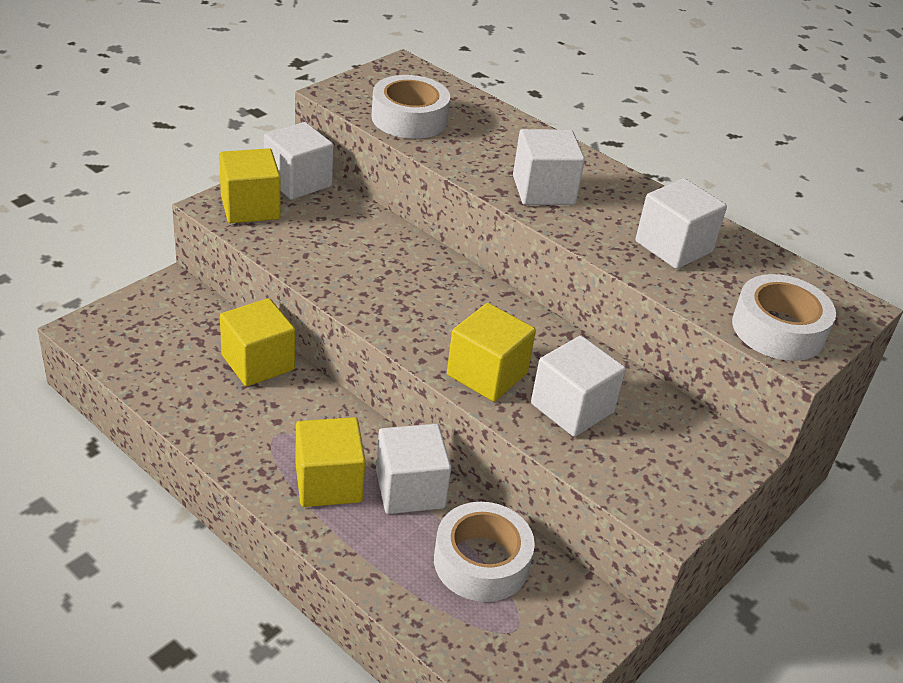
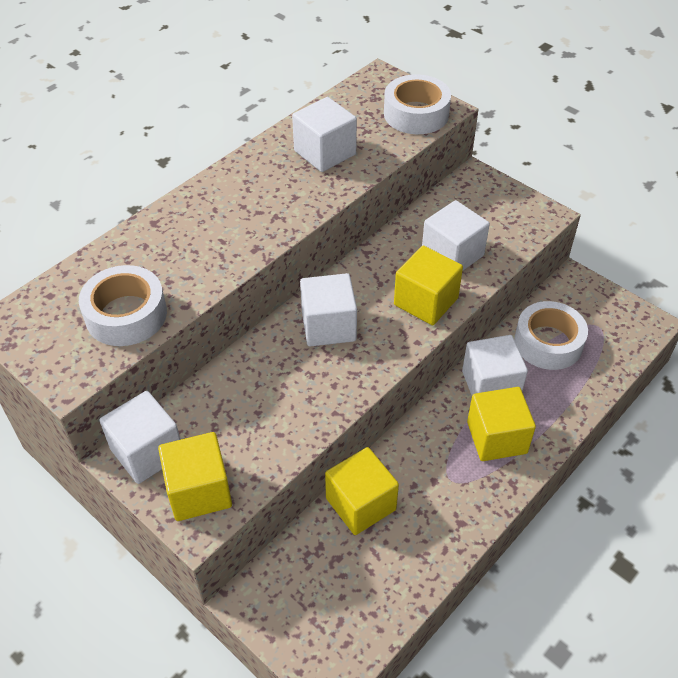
camera: 85 degrees left, 10 degrees up
(543, 190) = (252, 221): white cube -> white cube (328, 326)

